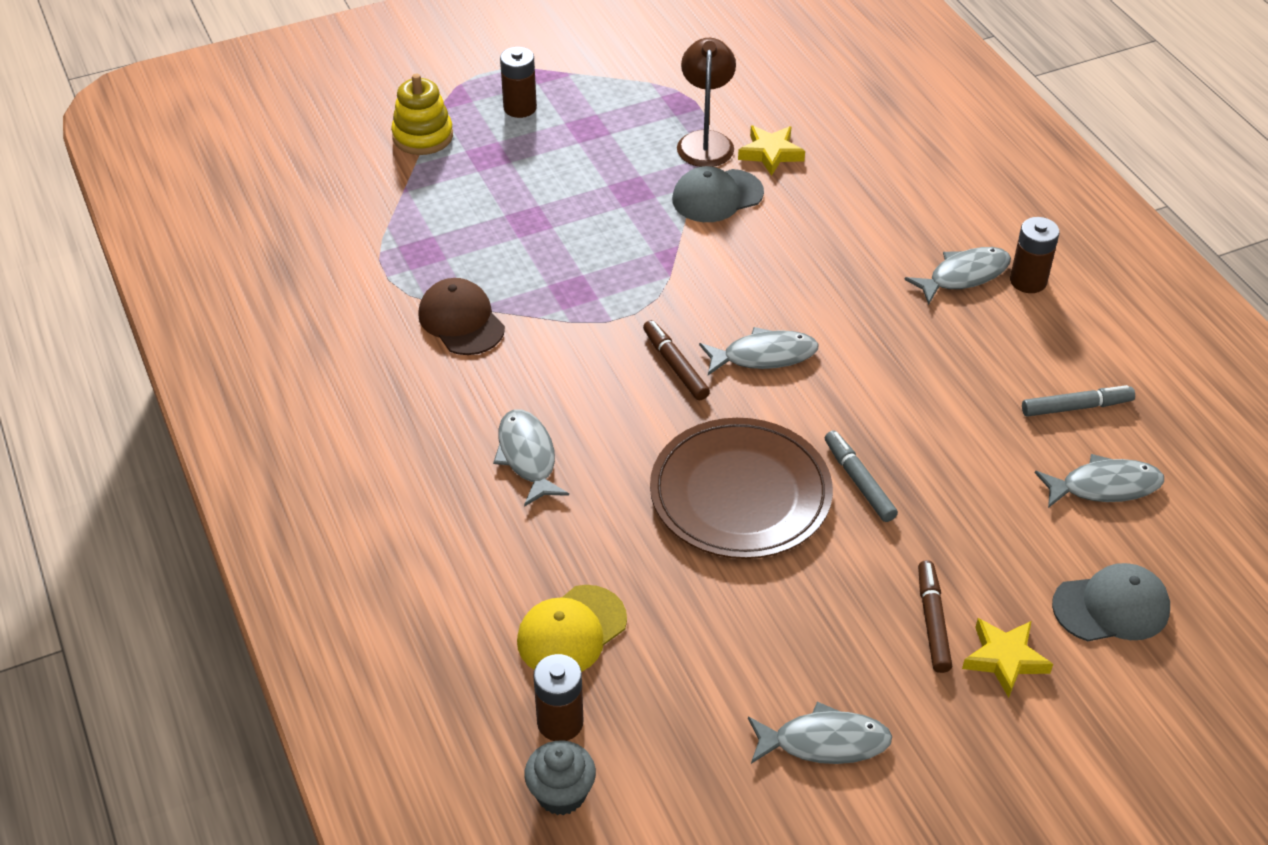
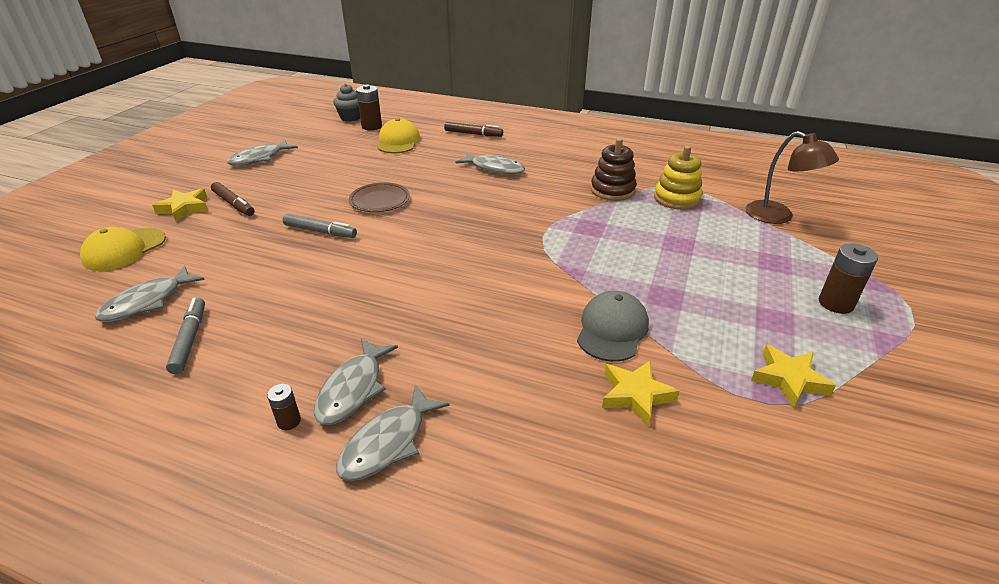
camera: 135 degrees right, 10 degrees down
(423, 136) = (826, 250): yellow stacking toy -> yellow stacking toy (677, 199)
(461, 321) = (612, 190): brown cap -> brown stacking toy
(657, 101) = (788, 379): none -> yellow star
(675, 365) = (483, 227): brown marker -> brown marker (473, 134)
(705, 141) = (694, 369): brown lamp -> brown lamp (778, 216)
(740, 494) = (379, 200): brown plate -> brown plate, size x0.54
(764, 356) = (441, 256): grey fish -> grey fish (388, 442)
(1028, 281) = (289, 421): brown battery -> brown battery, size x0.56
(1076, 407) = (190, 339): grey marker -> grey marker turned 135 degrees clockwise
(1111, 607) = (124, 249): grey cap -> yellow cap

